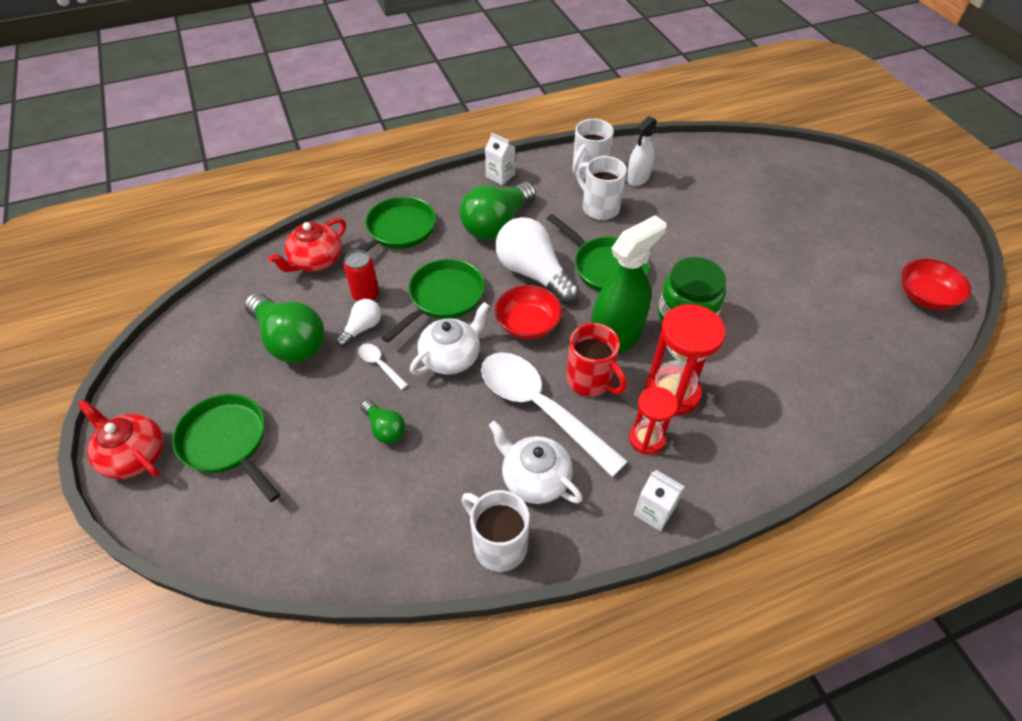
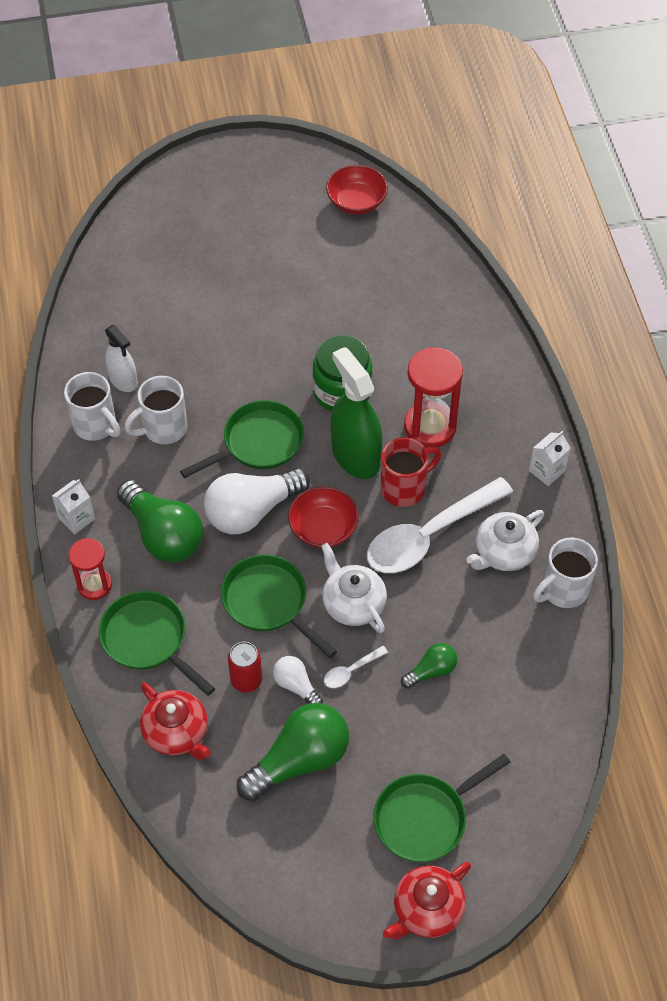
camera: 80 degrees left, 5 degrees up
(646, 439) = (476, 458): red hourglass -> red hourglass (94, 585)

